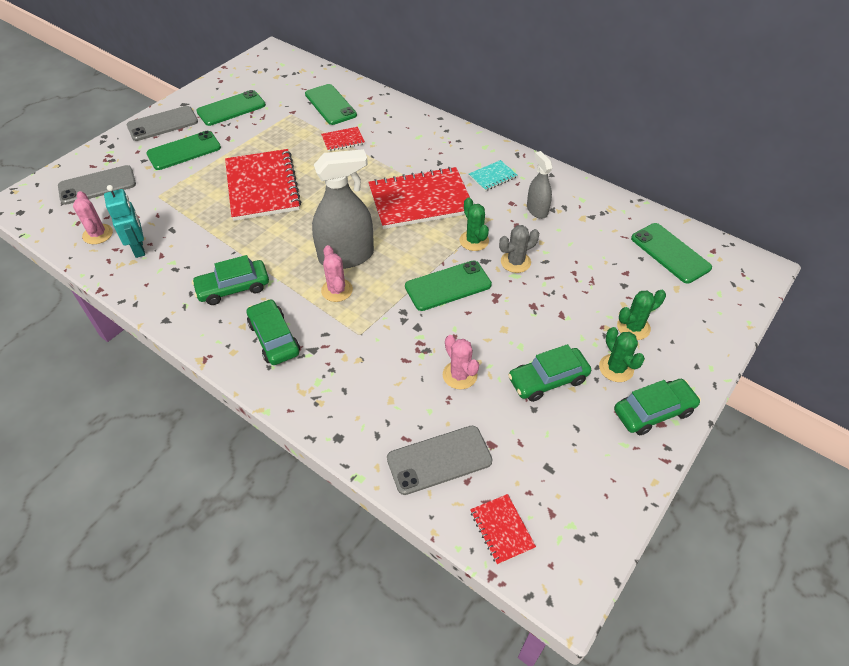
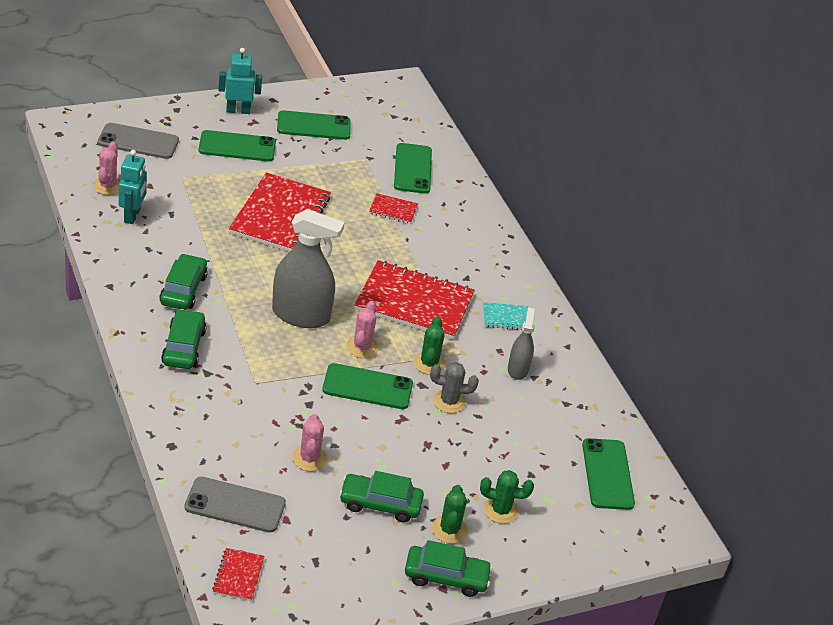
camera: 25 degrees right, 10 degrees down
(162, 124) = (238, 110): grey phone -> turquoise robot
(233, 288) = (183, 290): green car -> green car turned 90 degrees clockwise
(337, 290) = (267, 338): pink cactus -> pink cactus (362, 347)

